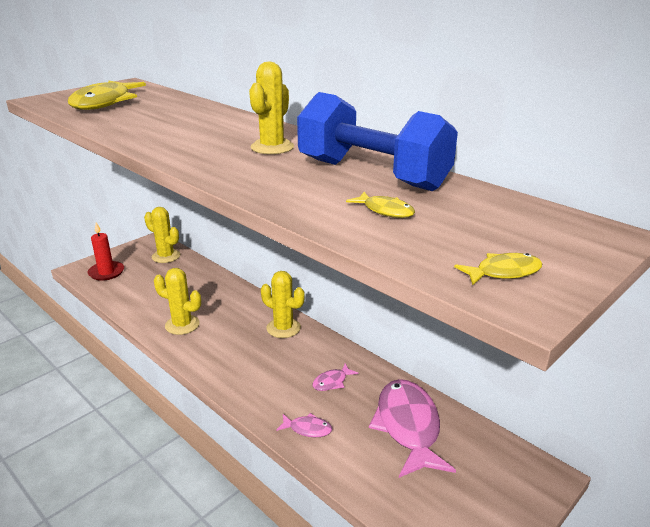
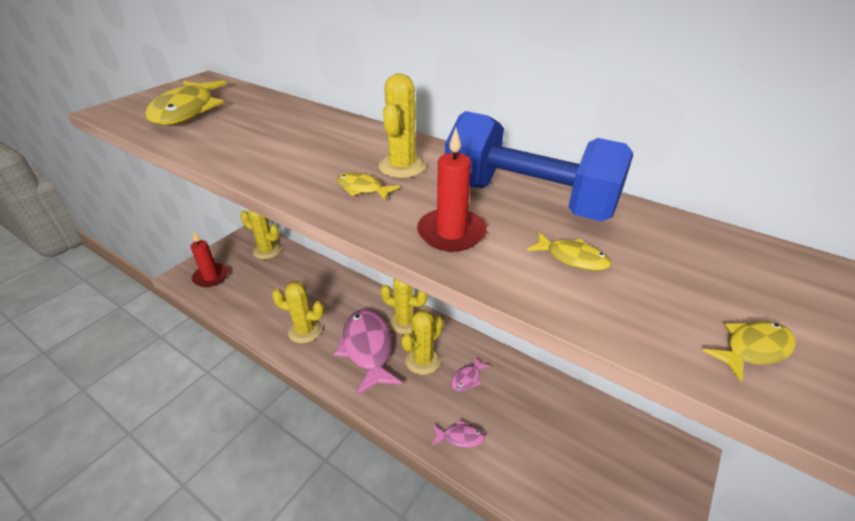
camera: 10 degrees left, 10 degrees up
(229, 158) = (362, 188): none -> yellow fish
(289, 189) = (451, 233): none -> red candle
(291, 362) = (423, 360): none -> yellow cactus
(408, 427) = (551, 419): pink fish -> pink fish (368, 349)

